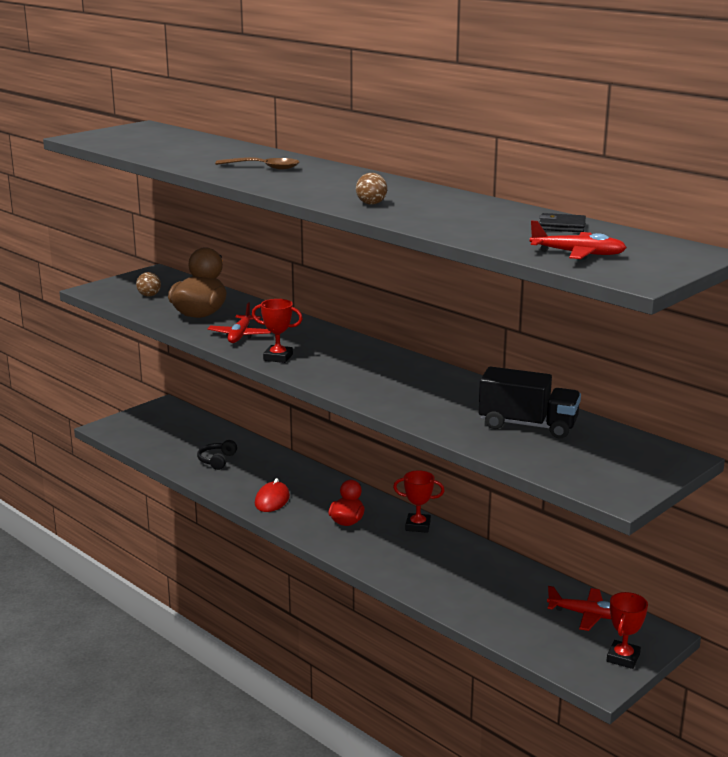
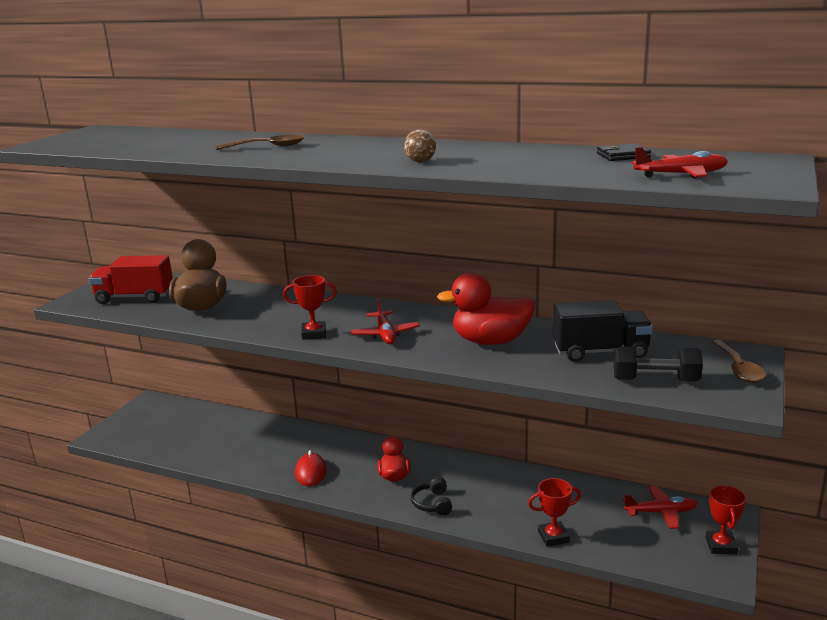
camera: 20 degrees left, 0 degrees up
(149, 295) = (135, 297): brown ball -> red truck
(217, 460) = (233, 445): black headphones -> black headphones (432, 503)
(240, 335) = (258, 319): red plane -> red plane (385, 334)
(418, 526) = (459, 464): red trophy -> red trophy (553, 537)
(433, 395) = (490, 341): none -> red duck
(552, 460) = (655, 380): none -> black dumbbell
(648, 467) = (738, 368): none -> brown spoon

